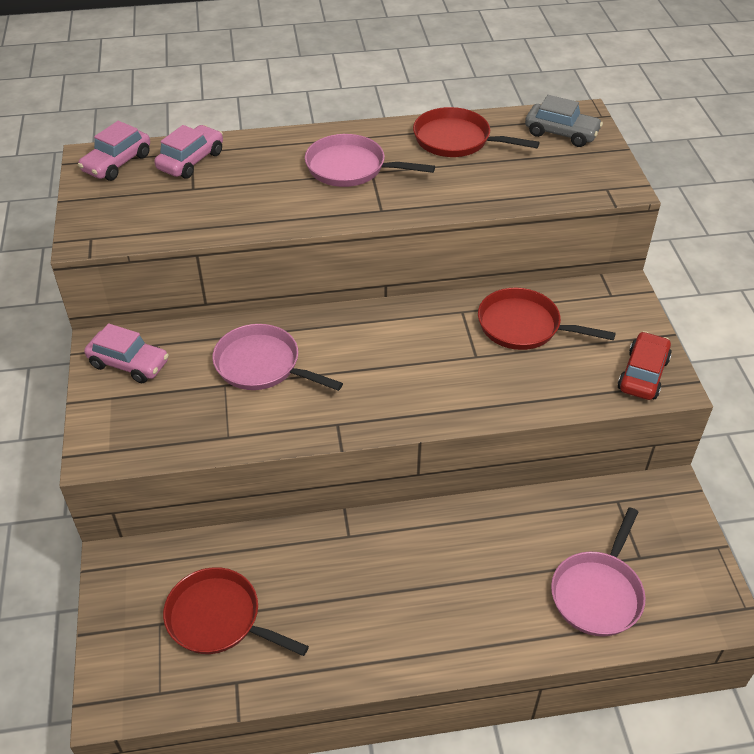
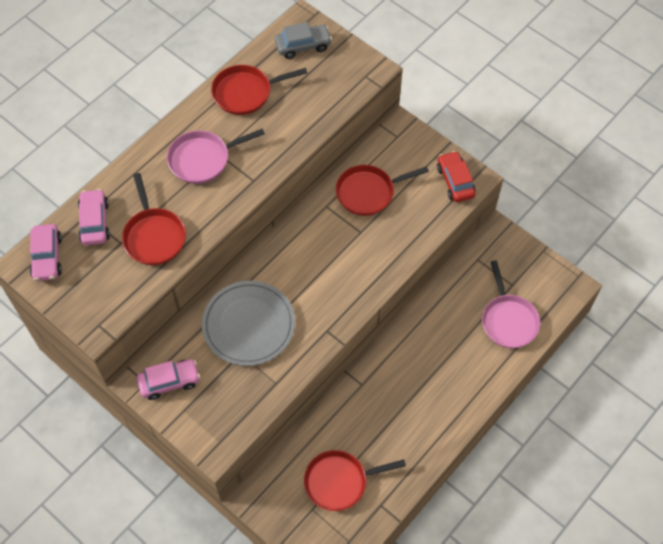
camera: 40 degrees left, 15 degrees up
(229, 200) = (154, 236): none -> red pan
(262, 365) = (248, 325): pink pan -> grey plate

